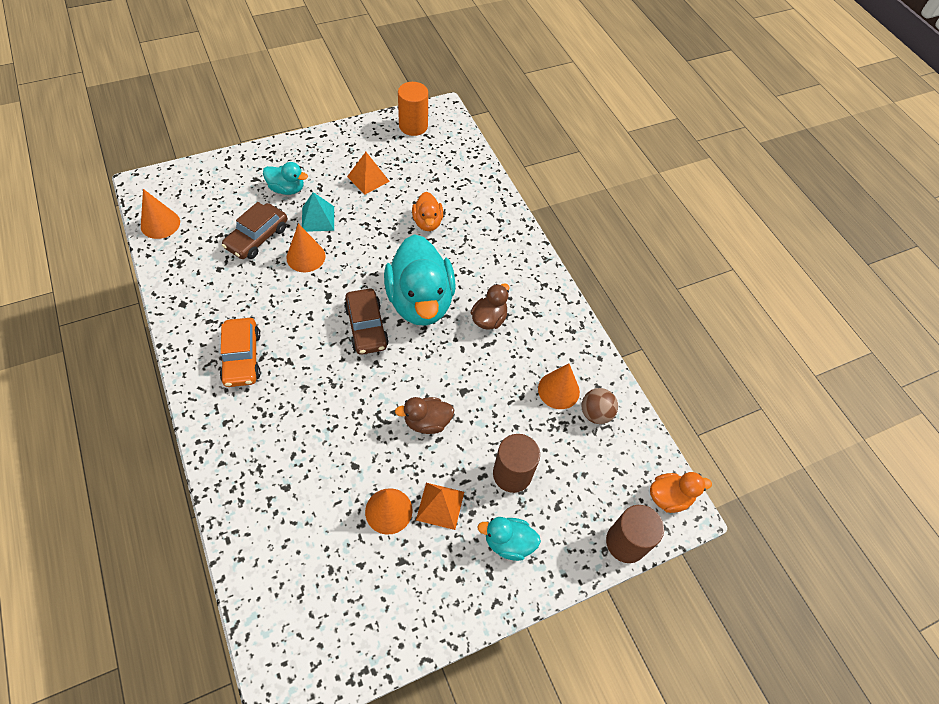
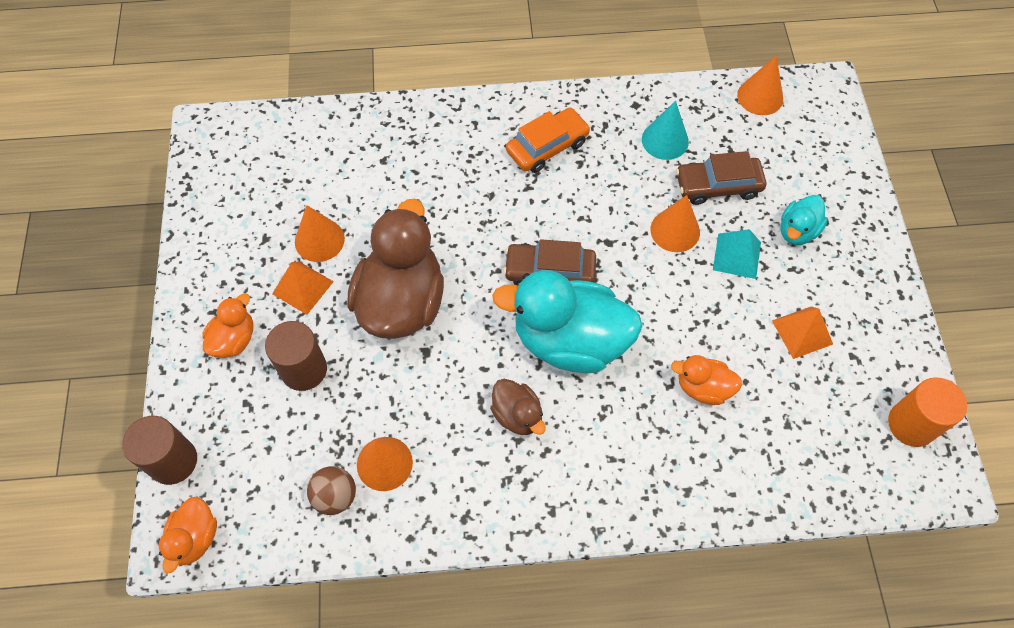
camera: 115 degrees right, 5 degrees up
(218, 277) = (665, 140): none -> turquoise cone
(242, 357) = (547, 147): orange car -> orange car turned 135 degrees clockwise
(257, 237) = (718, 186): brown car -> brown car turned 60 degrees counterclockwise
(427, 422) = (401, 302): brown duck -> brown duck, size x2.05
(508, 542) = (234, 339): turquoise duck -> orange duck

